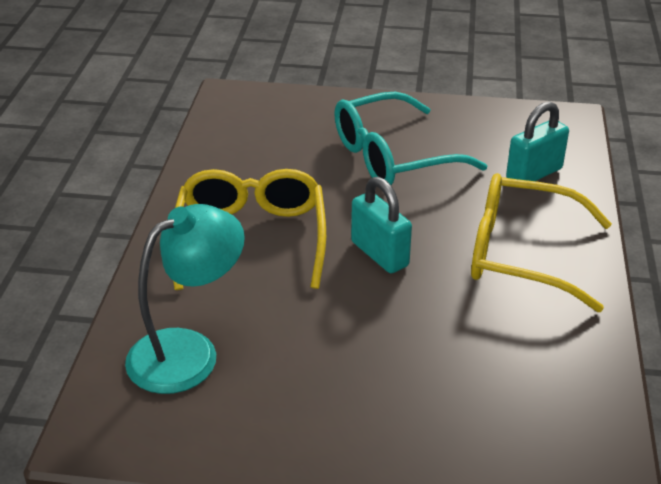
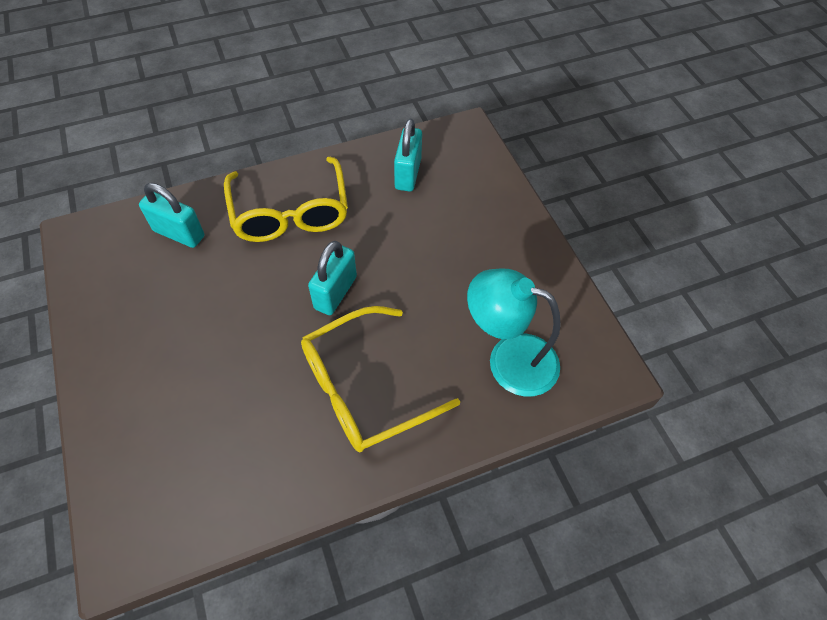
camera: 120 degrees left, 20 degrees up
(393, 156) = (192, 338): turquoise glasses -> none
(536, 379) = (408, 174): none -> turquoise padlock

